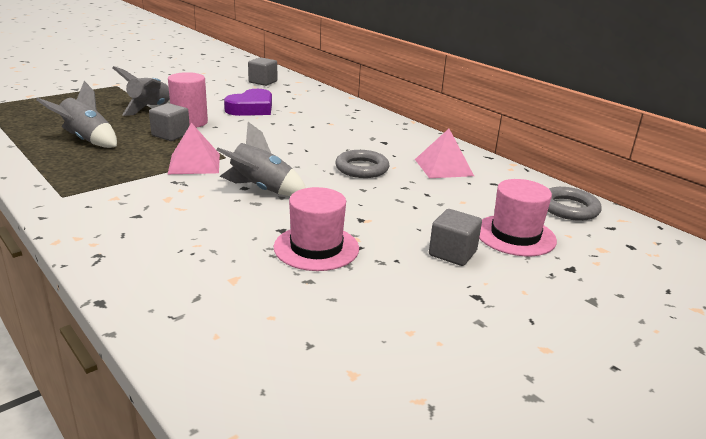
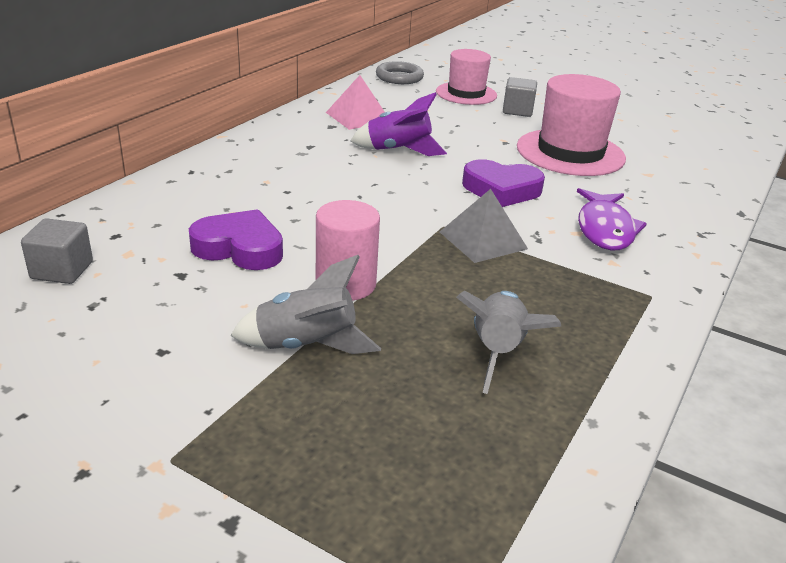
camera: 110 degrees left, 5 degrees up
(158, 211) = (605, 229): none -> purple fish
(171, 135) = (411, 284): grey cube -> none
(194, 163) = (483, 240): pink pyramid -> grey pyramid
(261, 189) = (501, 190): grey rocket -> purple heart
(316, 248) = (570, 152): pink hat -> pink hat, size x1.51
(362, 168) = (398, 150): grey ring -> purple rocket

